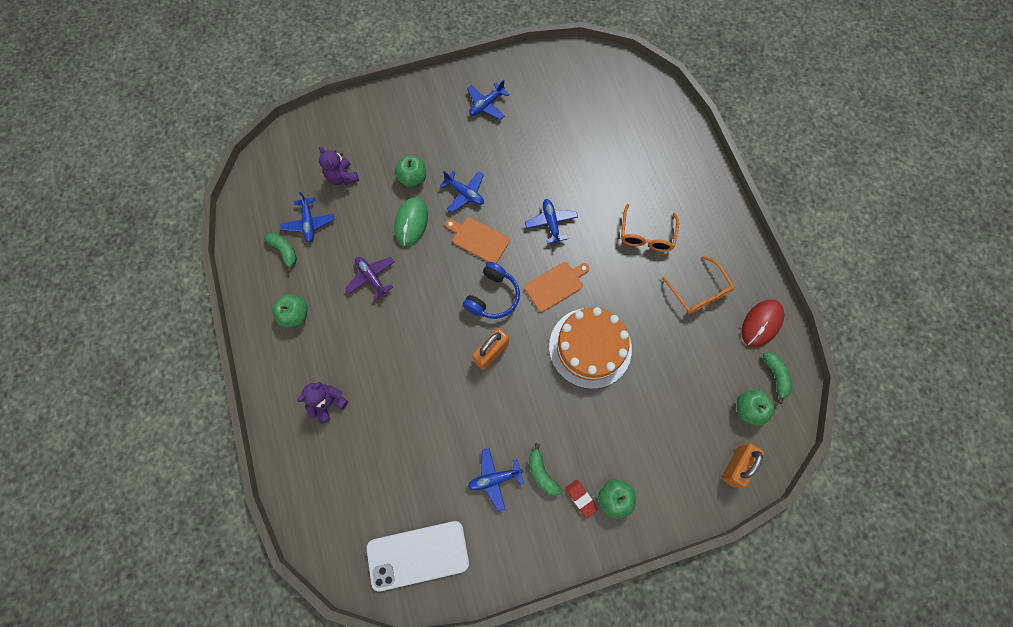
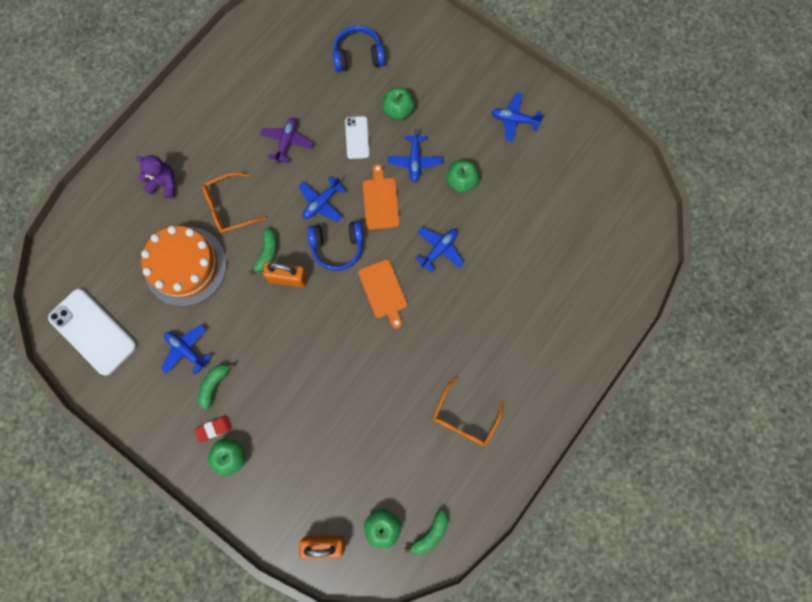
camera: 55 degrees right, 5 degrees up
(284, 251) = (263, 61): green banana -> green banana (267, 253)
(295, 315) = (217, 108): green apple -> green apple (461, 181)
(309, 223) = (300, 61): blue plane -> blue plane (322, 203)
(342, 177) = (358, 56): purple teddy bear -> blue headphones
(411, 222) = (357, 137): green mouse -> white phone
(555, 285) = (383, 291): orange cutting board -> orange cutting board turned 45 degrees clockwise
(581, 498) = (214, 429): red eraser -> red eraser turned 45 degrees clockwise
(590, 347) = (347, 355): orange cake -> orange cake (185, 266)
(646, 235) = (487, 338): orange glasses -> orange glasses (230, 207)
(761, 323) = (473, 492): red mouse -> none

